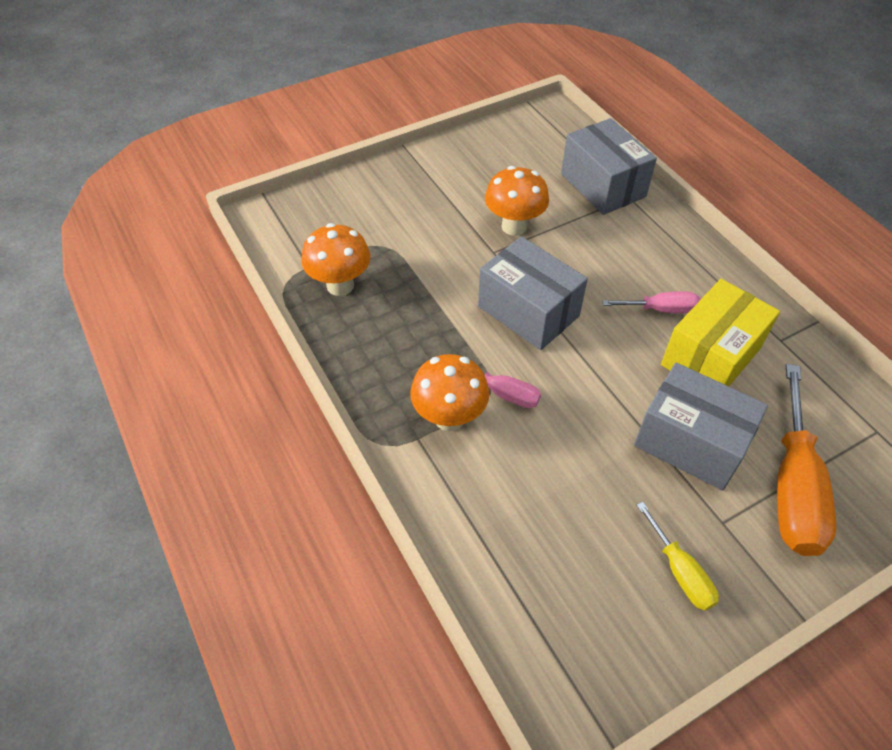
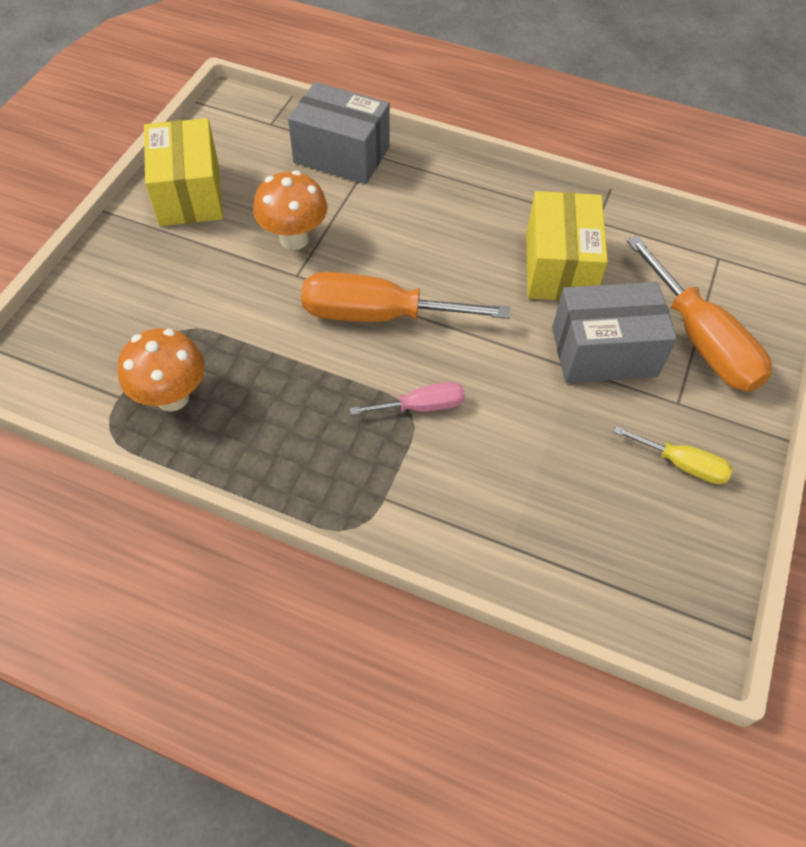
camera: 40 degrees left, 5 degrees up
(449, 418) = (396, 460): orange mushroom -> none
(468, 160) = (189, 193): none -> yellow box
(528, 311) = (378, 315): grey box -> orange screwdriver
(661, 309) = (487, 248): pink screwdriver -> none

